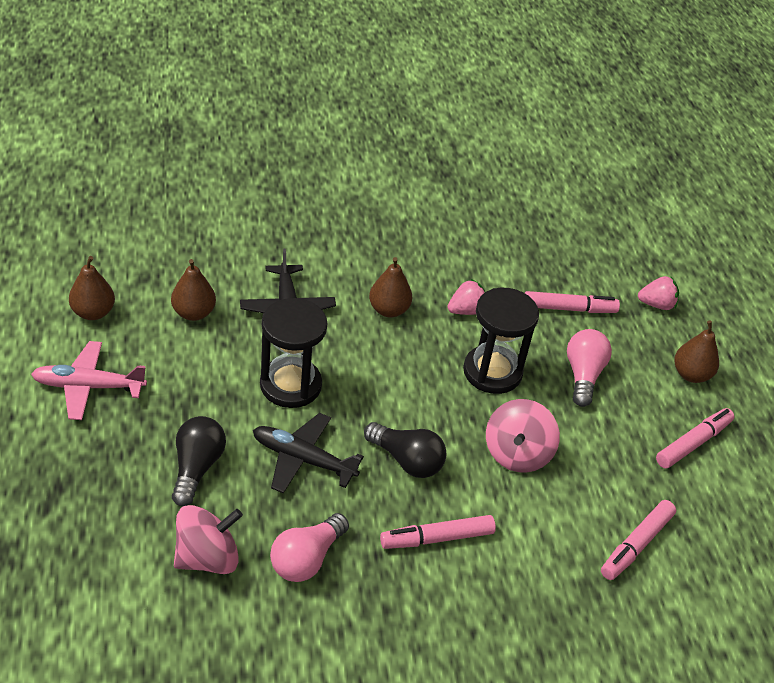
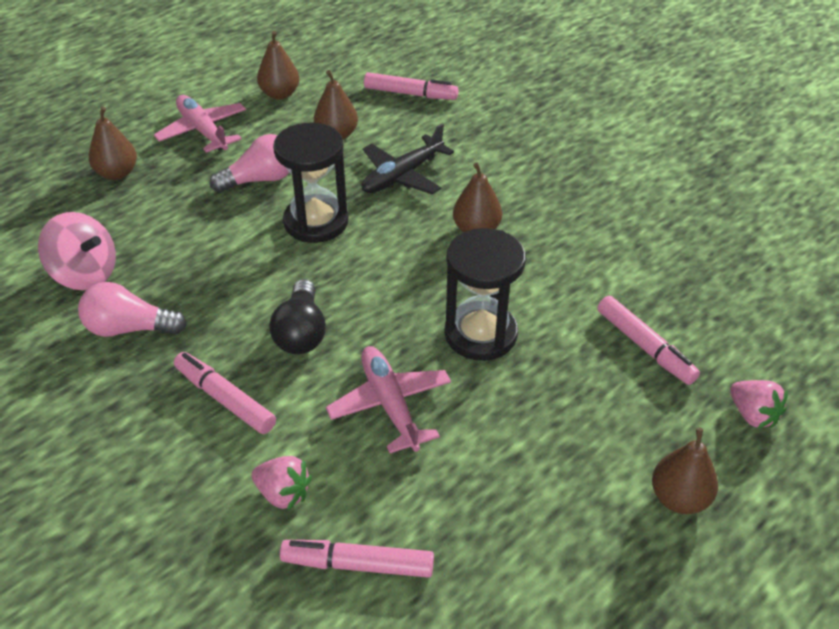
camera: 60 degrees right, 0 degrees up
(84, 472) = (117, 173): none -> brown pear
(196, 468) = (173, 221): black light bulb -> none
(303, 459) = (238, 271): black plane -> none
(466, 310) = (541, 277): pink strawberry -> pink strawberry (283, 494)
(517, 453) = (390, 404): pink spinning top -> pink plane
(583, 375) = (559, 404): pink light bulb -> pink light bulb (260, 179)
(693, 443) = (569, 550): pink marker -> pink marker (410, 94)

